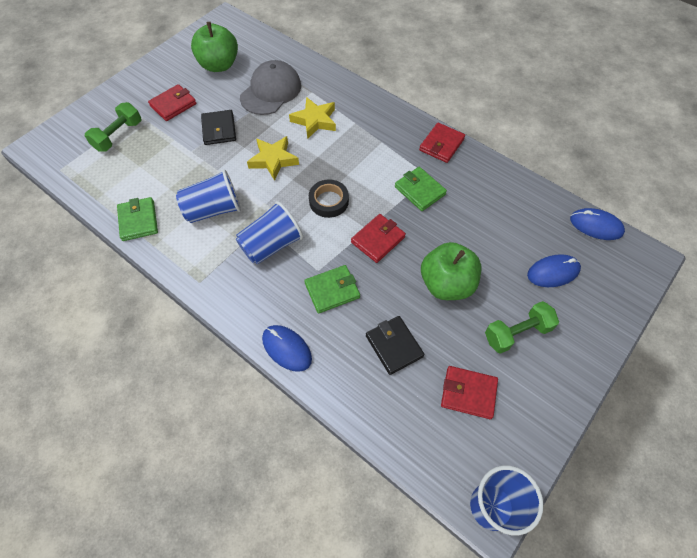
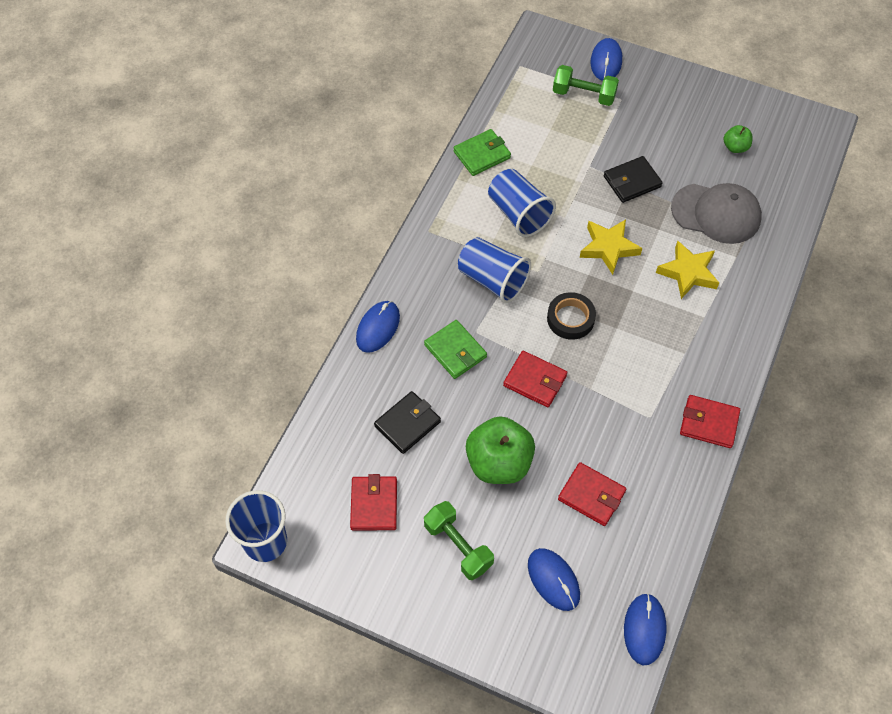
camera: 75 degrees right, 0 degrees up
(94, 113) = (606, 61): none -> blue mouse
(173, 105) = (650, 126): red wallet -> red wallet (591, 495)
(219, 65) = (735, 147): green apple -> green apple, size x0.49
(419, 190) = (622, 411): green wallet -> none

